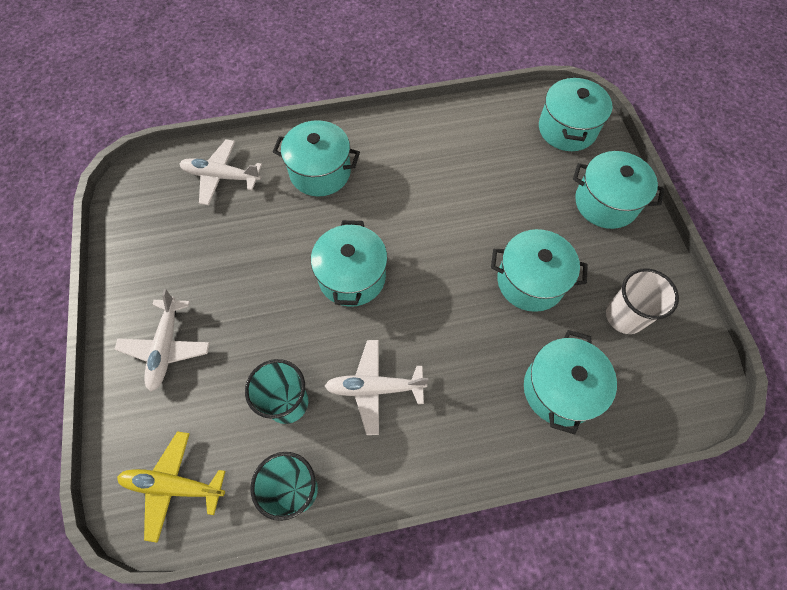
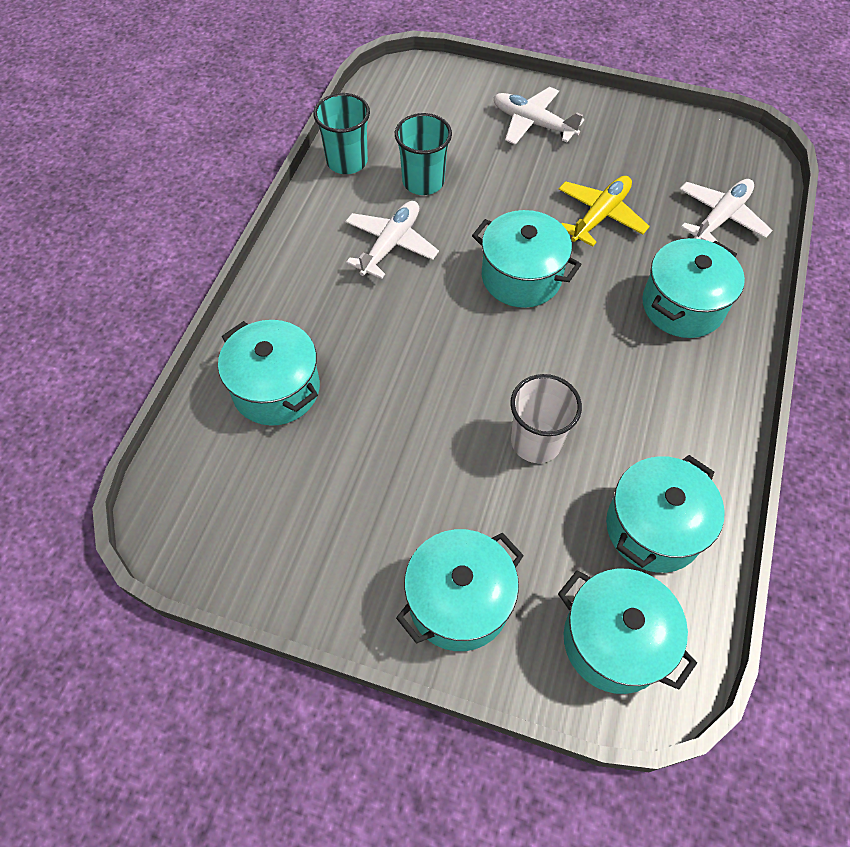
camera: 120 degrees right, 5 degrees down
(173, 485) = (407, 97): yellow plane -> yellow plane (600, 216)
(530, 281) = (408, 436): turquoise pot -> turquoise pot (653, 528)
(624, 316) = (300, 507): white cup -> white cup (536, 441)

